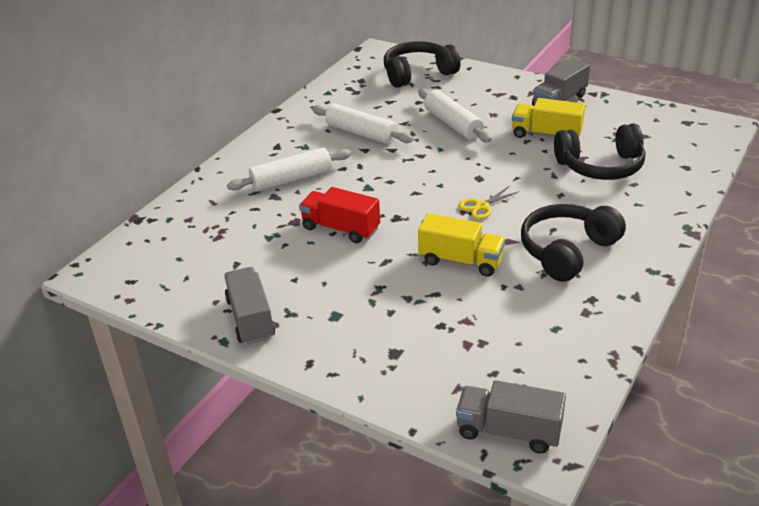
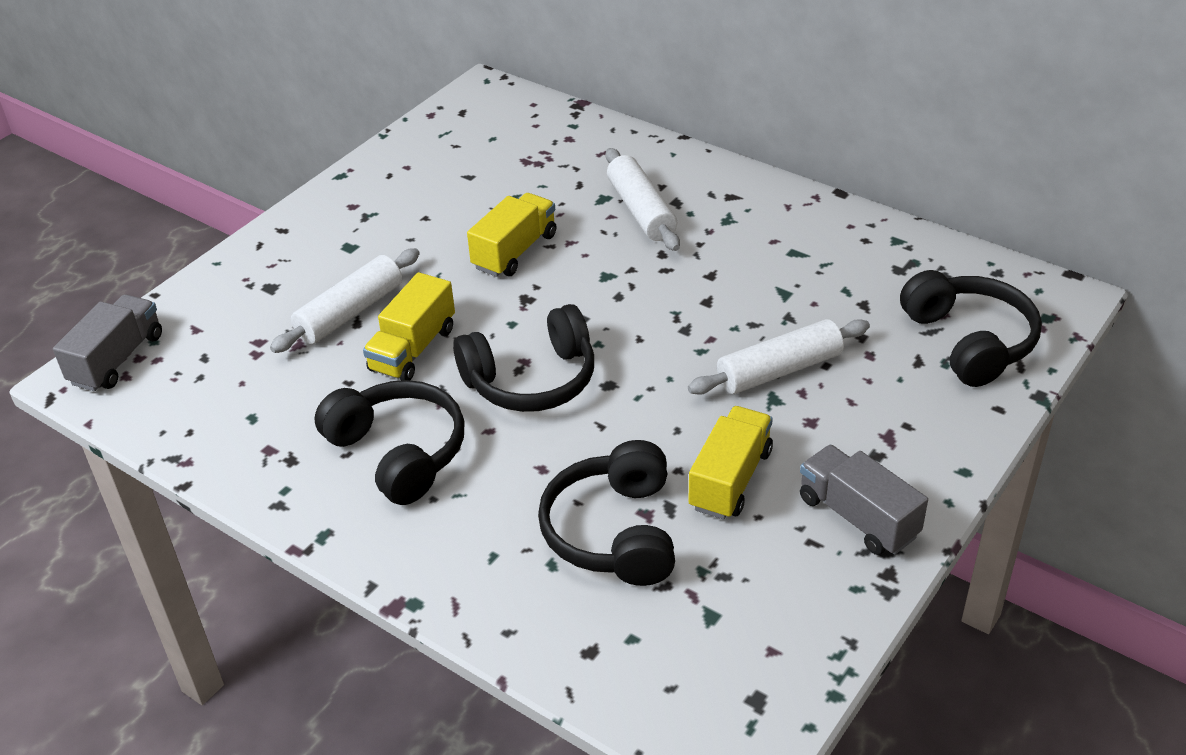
camera: 95 degrees right, 5 degrees up
(250, 318) = (368, 190): grey truck -> none
(340, 228) = (515, 251): red truck -> yellow truck
(361, 133) = (759, 272): white rolling pin -> white rolling pin (350, 312)
(481, 206) = (531, 380): yellow scissors -> black headphones

